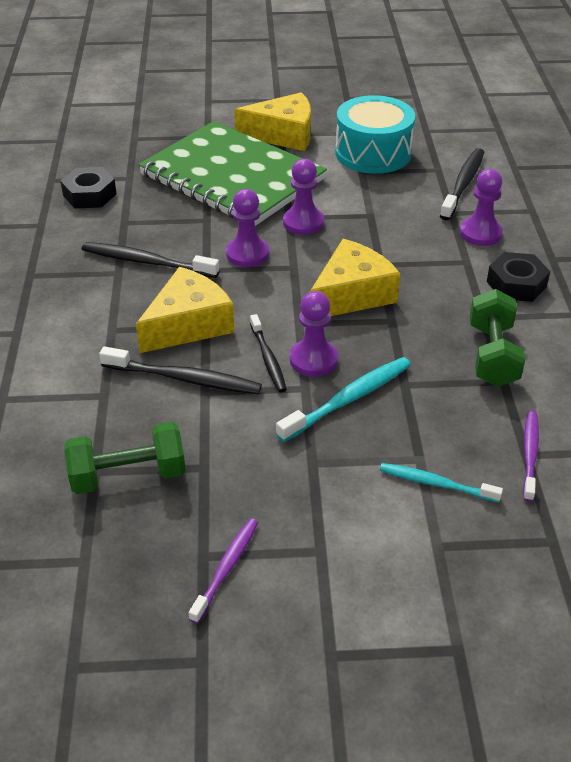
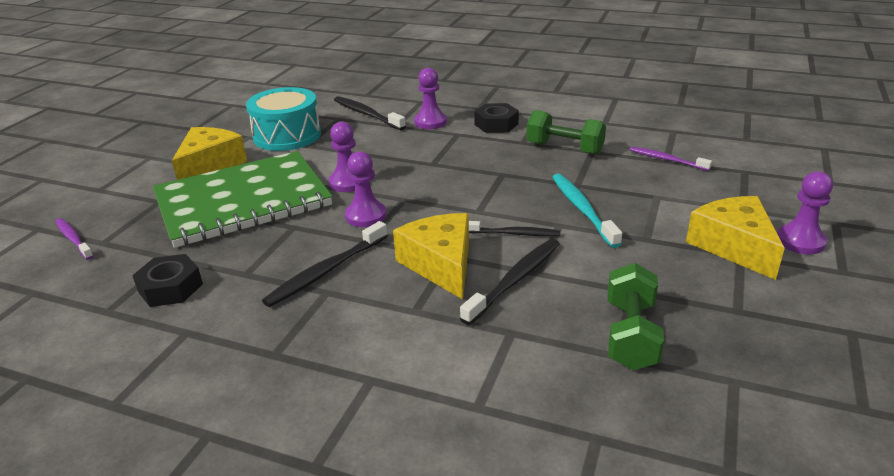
camera: 65 degrees left, 10 degrees down
(226, 569) = (754, 301): purple toothbrush -> purple toothbrush (74, 239)
(313, 360) = (528, 214): purple pawn -> purple pawn (800, 241)
(352, 294) = (460, 182): yellow cheese -> yellow cheese (734, 246)
(436, 484) = (684, 196): turquoise toothbrush -> none

